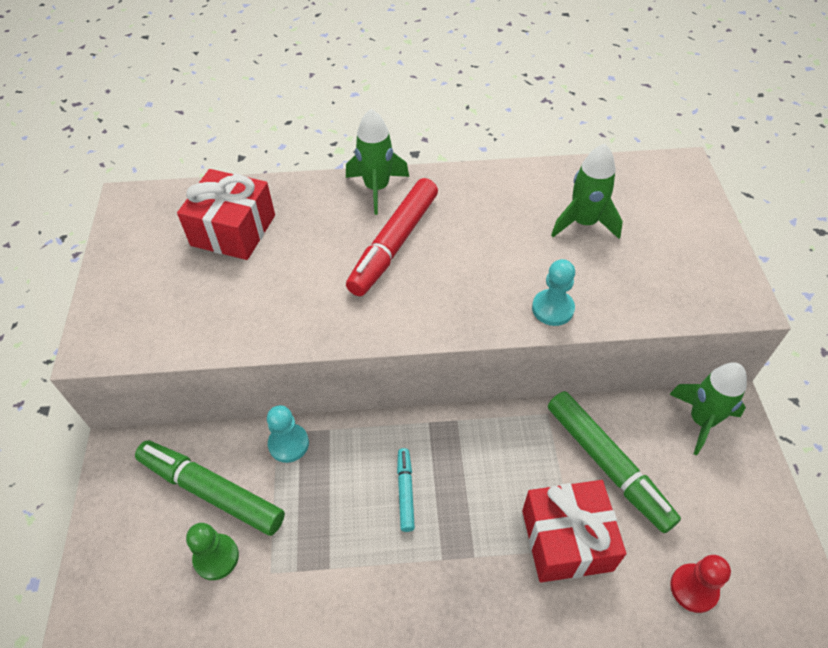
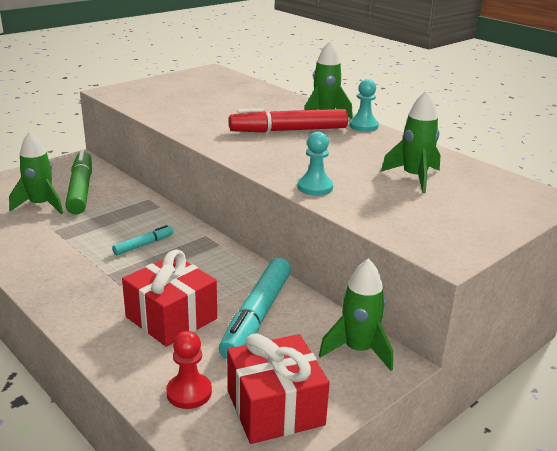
camera: 50 degrees right, 25 degrees down
(216, 557) = (41, 205): green pawn -> green rocket
(233, 230) = (230, 94): red gift -> red gift (275, 407)
(288, 444) = (136, 198): turquoise pawn -> turquoise pawn (363, 126)
(607, 465) = (256, 316): green marker -> turquoise marker

